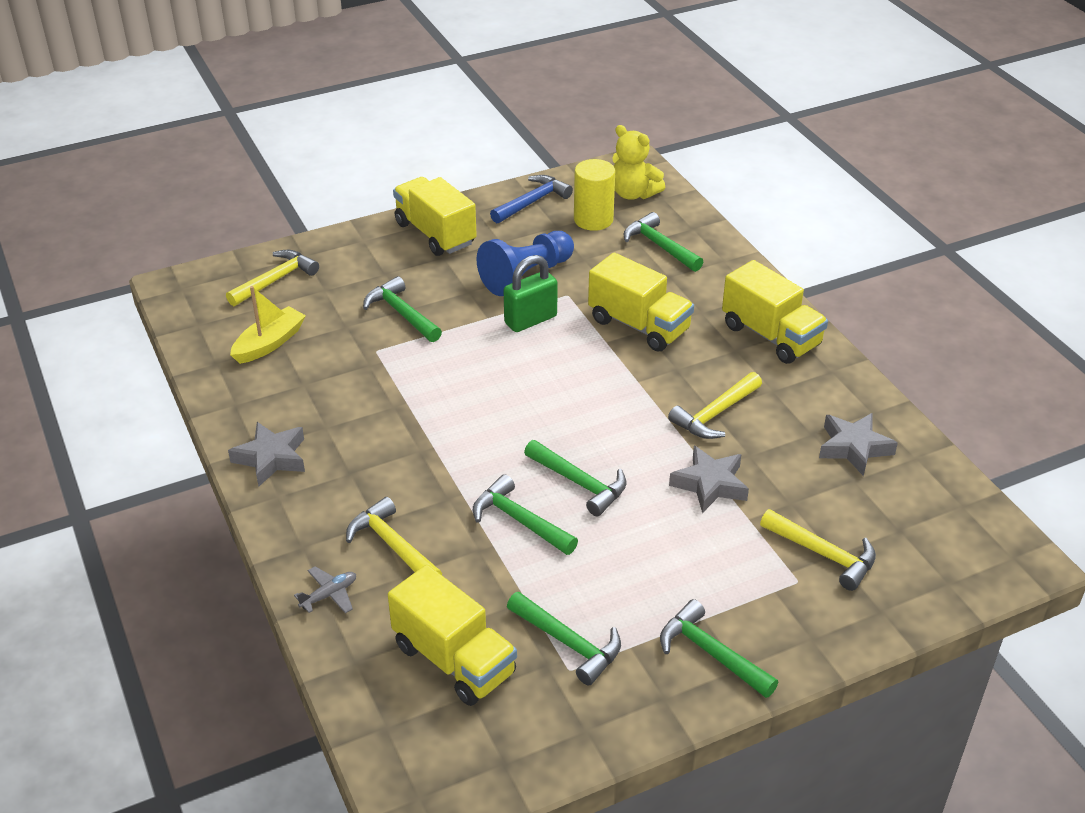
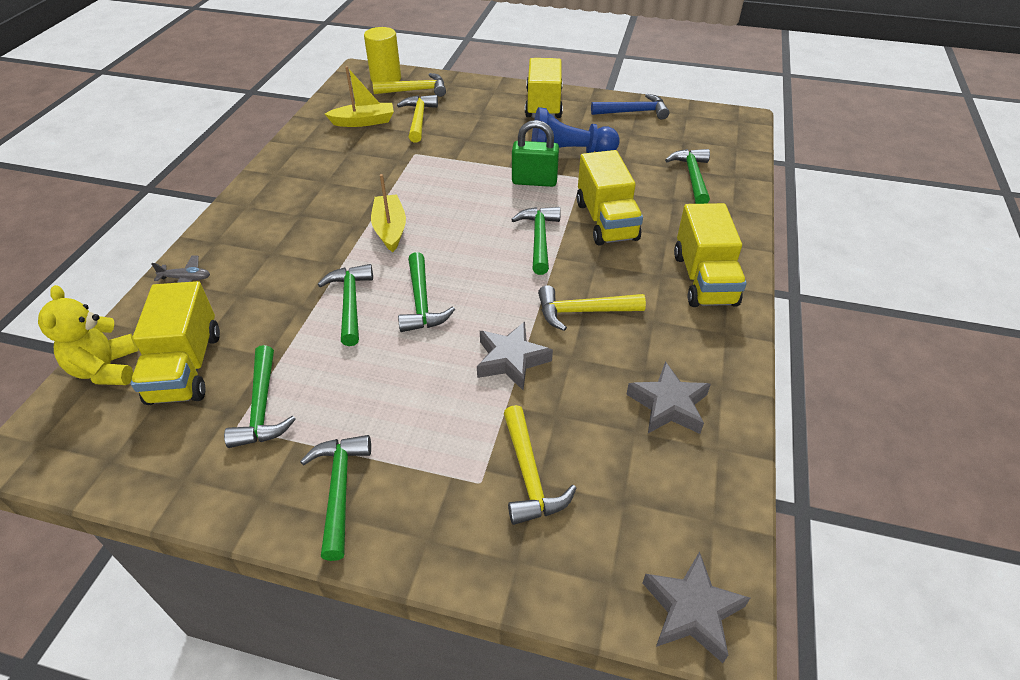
camera: 40 degrees right, 5 degrees up
(271, 458) = (274, 183): grey star -> grey star (692, 610)
(392, 545) = (259, 271): yellow hammer -> yellow hammer (419, 119)
(401, 313) = (459, 140): green hammer -> green hammer (539, 239)
(460, 437) = (390, 229): none -> yellow boat
(593, 220) = (663, 139): yellow cylinder -> yellow cylinder (386, 78)
(633, 193) = (716, 135): yellow teddy bear -> yellow teddy bear (106, 369)

